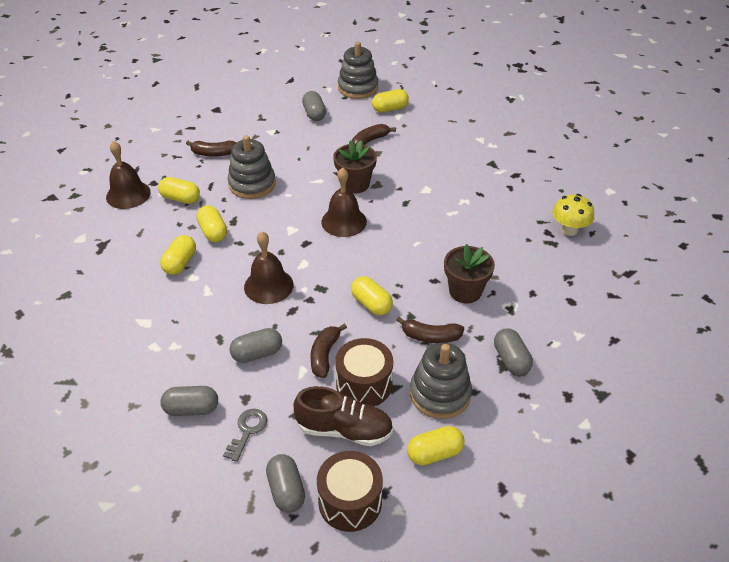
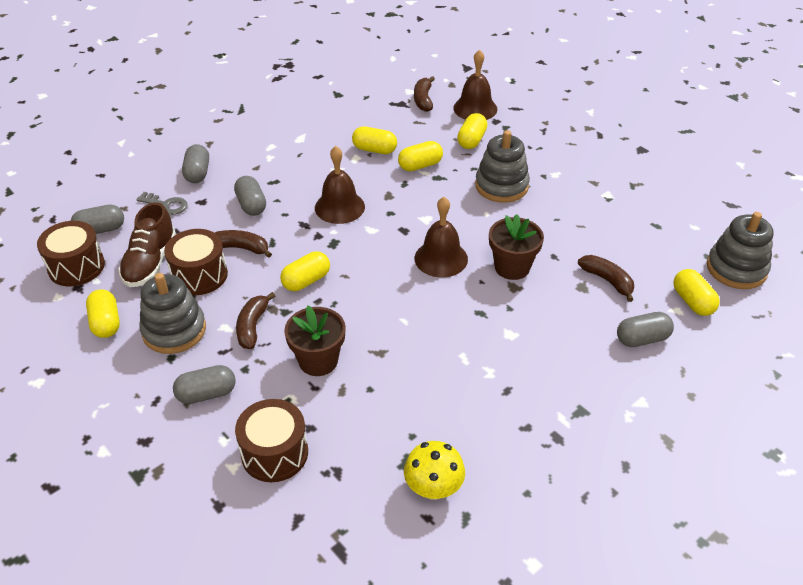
camera: 90 degrees right, 0 degrees up
(214, 153) = (553, 155): brown banana -> brown banana (423, 100)
(314, 114) = (656, 228): grey capsule -> grey capsule (642, 339)
(560, 311) = (274, 453): none -> brown drum

